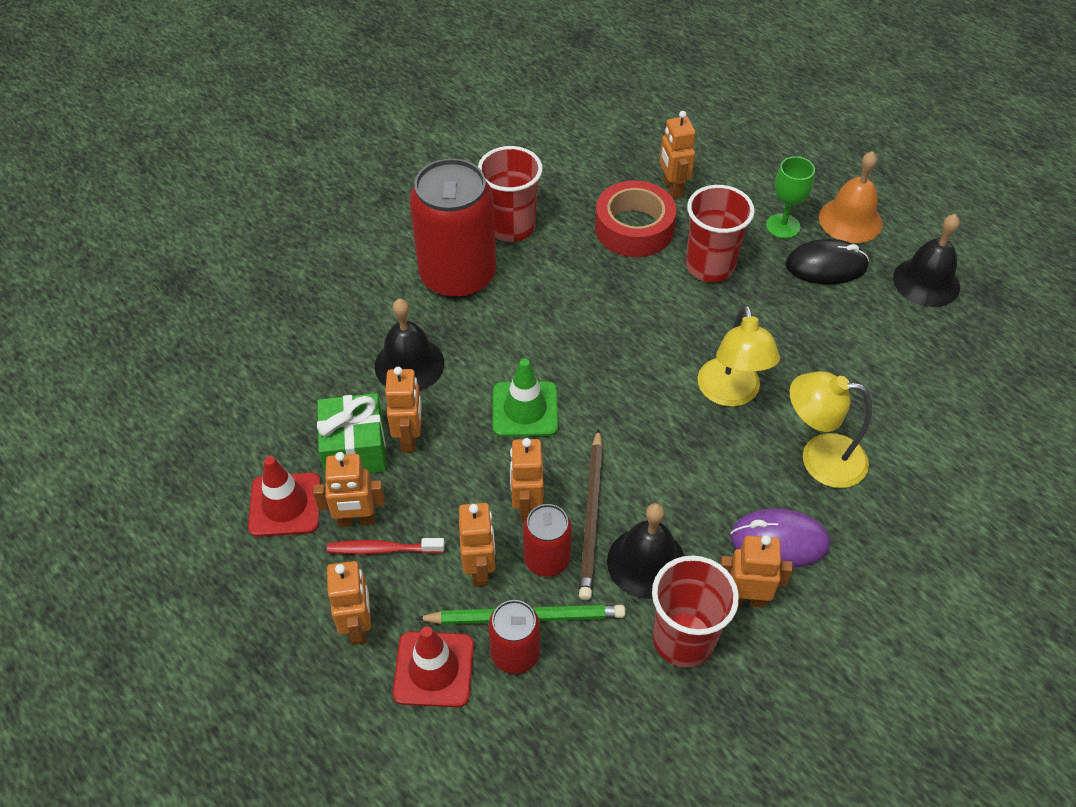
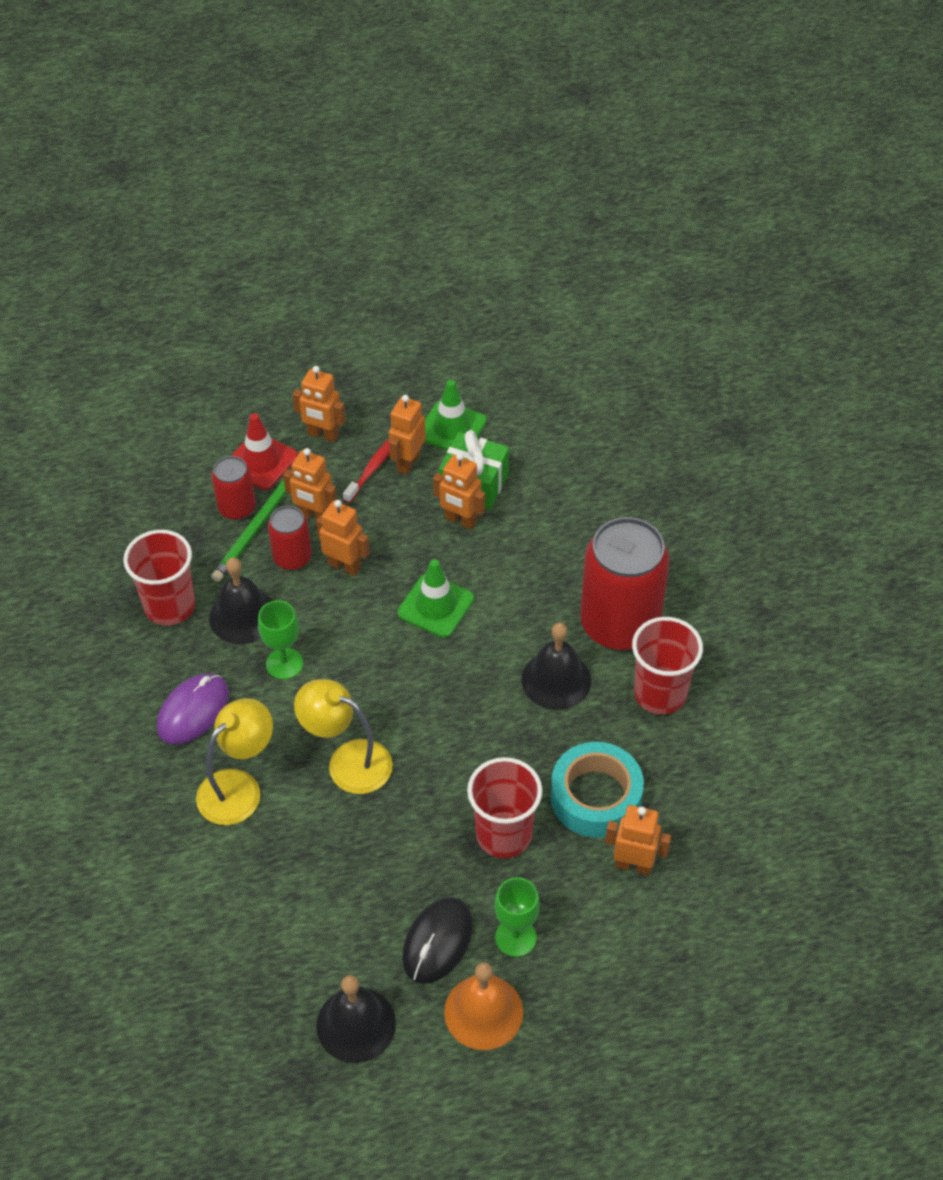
camera: 120 degrees right, 0 degrees up
(285, 505) = (451, 428): red traffic cone -> green traffic cone
(409, 364) = (537, 549): black bell -> black bell (556, 680)
(591, 516) = (306, 601): brown pencil -> none
(634, 228) = (595, 797): red tape -> turquoise tape
(673, 495) = (284, 663): none -> green goblet
(745, 599) = (168, 661): orange robot -> none

